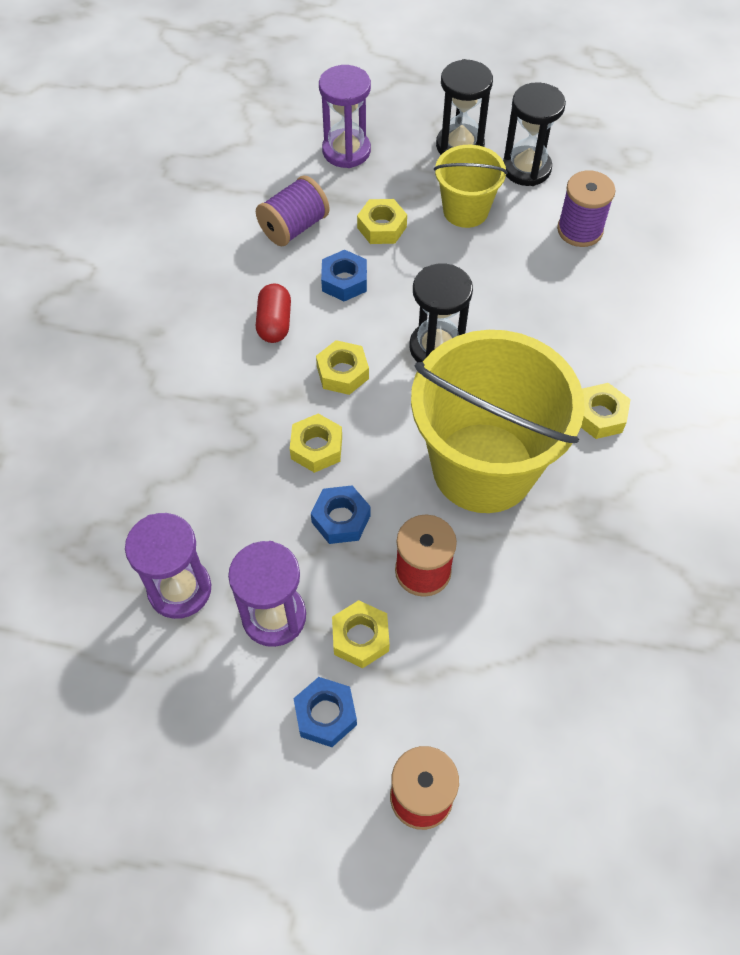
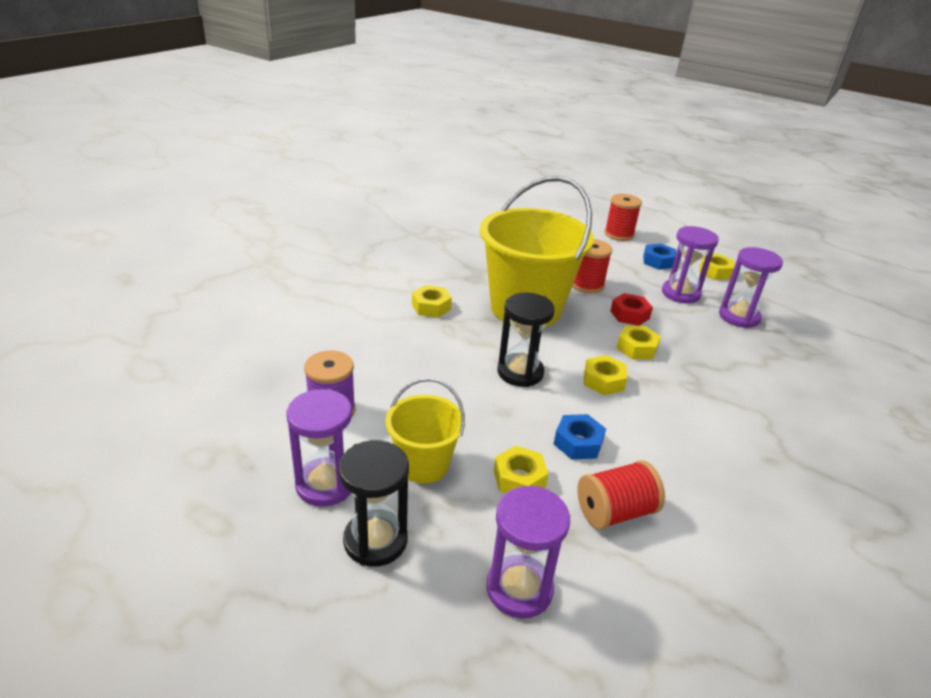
camera: 160 degrees left, 25 degrees down
(274, 323) = (654, 431): red capsule -> none
(294, 227) = (615, 512): purple spool -> red spool
(341, 519) = (629, 315): blue nut -> red nut
(360, 638) = (632, 275): yellow nut -> yellow nut (715, 271)
(526, 168) = (325, 484): black hourglass -> purple hourglass

